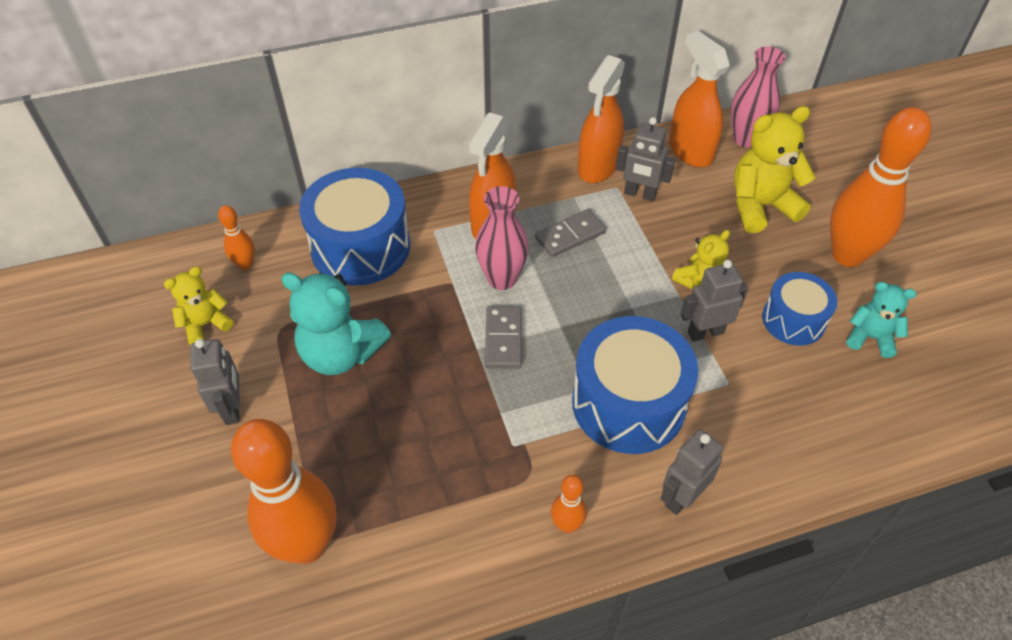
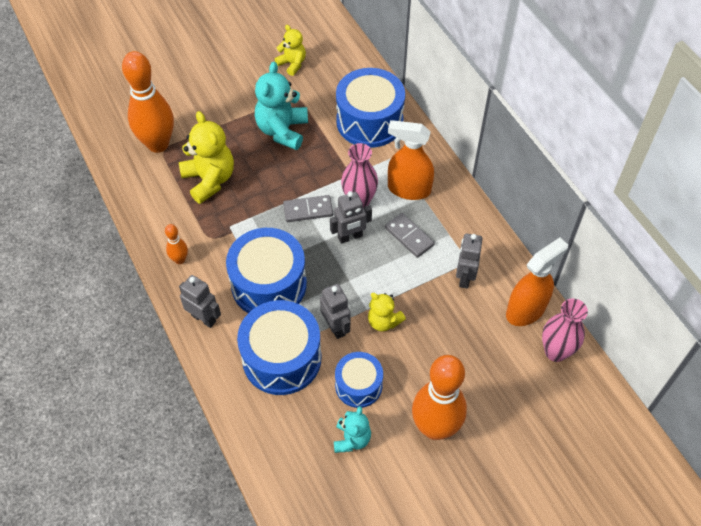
camera: 80 degrees right, 5 degrees up
(232, 408) = (237, 92): grey robot -> grey robot (350, 237)
(245, 264) = (341, 69): orange bowling pin -> none
(598, 167) = (487, 247): orange spray bottle -> none
(753, 400) = (282, 358): none -> blue drum
(760, 206) = (474, 363): yellow teddy bear -> yellow teddy bear (209, 180)

